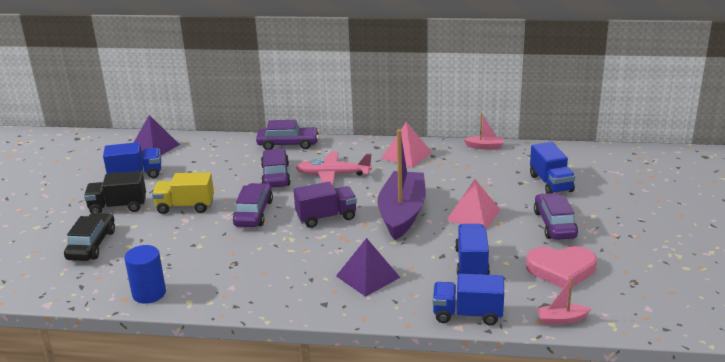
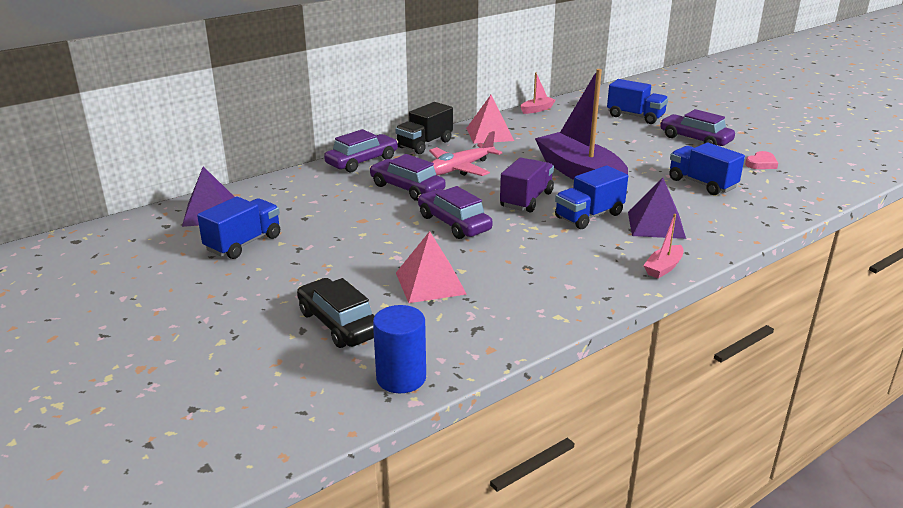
camera: 45 degrees left, 0 degrees up
(118, 207) = (290, 278): black truck -> black truck (424, 144)
(149, 293) = (505, 331): blue cylinder -> blue cylinder (401, 378)
(185, 206) = (370, 246): yellow truck -> none
(467, 314) = (774, 215): blue truck -> blue truck (589, 216)
(473, 215) = (632, 154): pink pyramid -> pink pyramid (430, 283)
(561, 270) = (761, 163): pink heart -> pink heart, size x0.52
(561, 319) = (828, 191): pink boat -> pink boat (663, 268)

